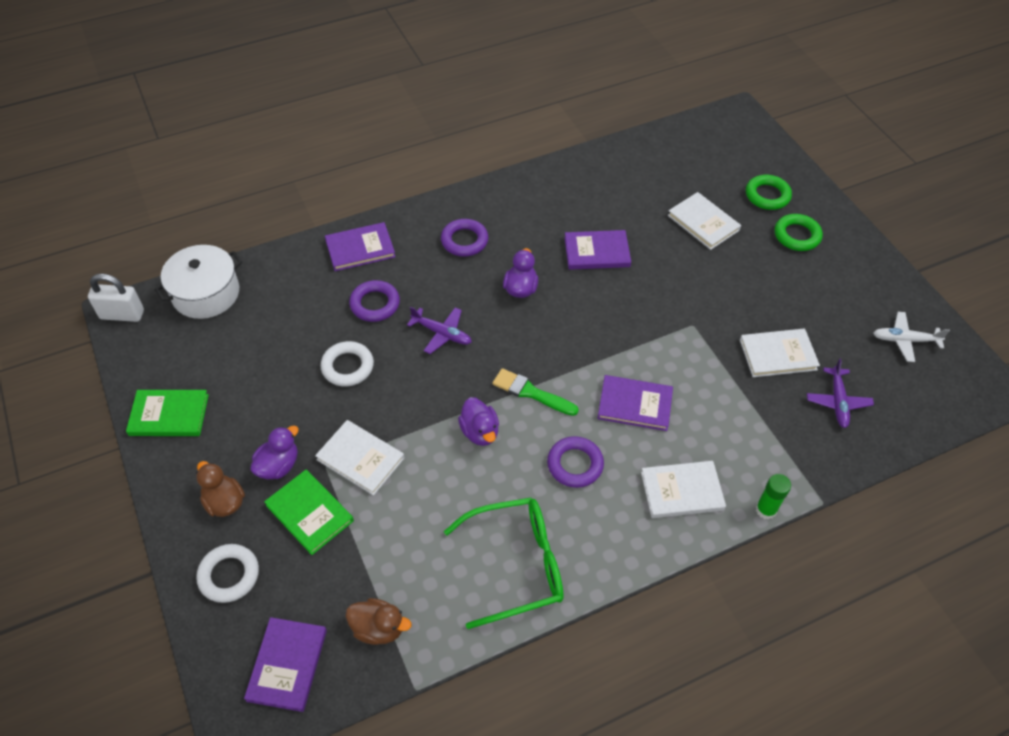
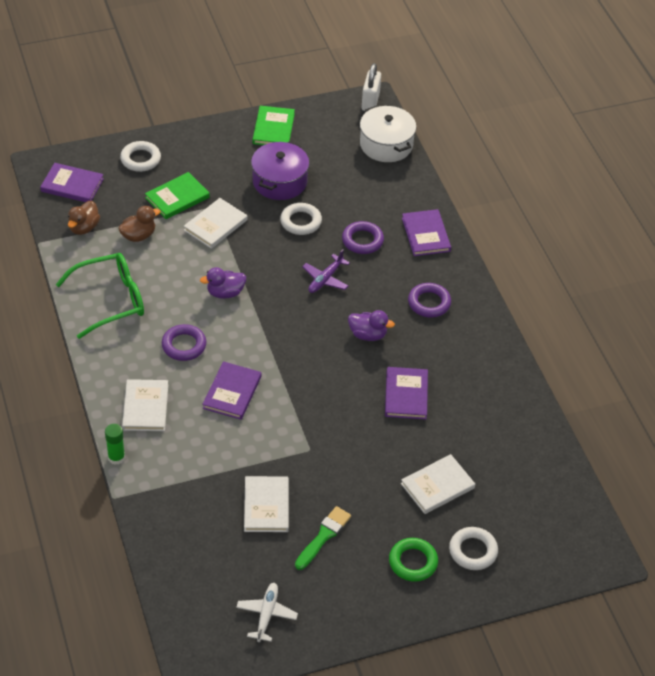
camera: 95 degrees right, 5 degrees down
(224, 502) = (196, 156): brown duck -> brown duck (138, 236)
(274, 396) = (279, 181): none -> purple pot
(278, 466) = (219, 183): purple duck -> none
(515, 565) = (110, 300): green glasses -> green glasses turned 105 degrees counterclockwise
(531, 392) = (256, 328): green brush -> green brush (323, 536)
(767, 195) = (473, 551): green ring -> white ring
(837, 401) = (208, 537): purple plane -> none

